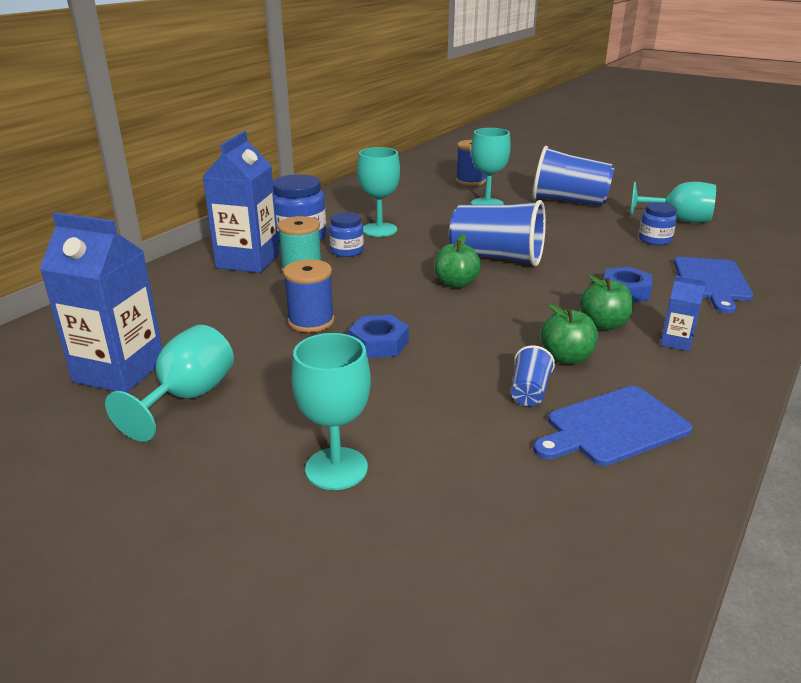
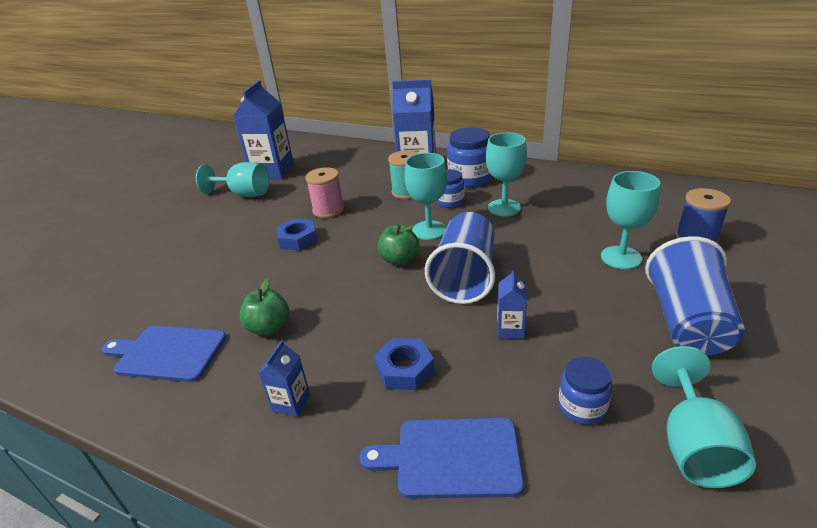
camera: 85 degrees right, 5 degrees up
(311, 321) = (328, 210): blue spool -> pink spool
(336, 468) = (166, 247): turquoise goblet -> turquoise goblet (429, 230)
(529, 391) = (223, 310): blue cup -> none
(575, 249) = (510, 329): none -> blue carton
(603, 324) = (327, 350): green apple -> none
(613, 427) = (167, 353): blue cutting board -> blue cutting board turned 45 degrees counterclockwise

